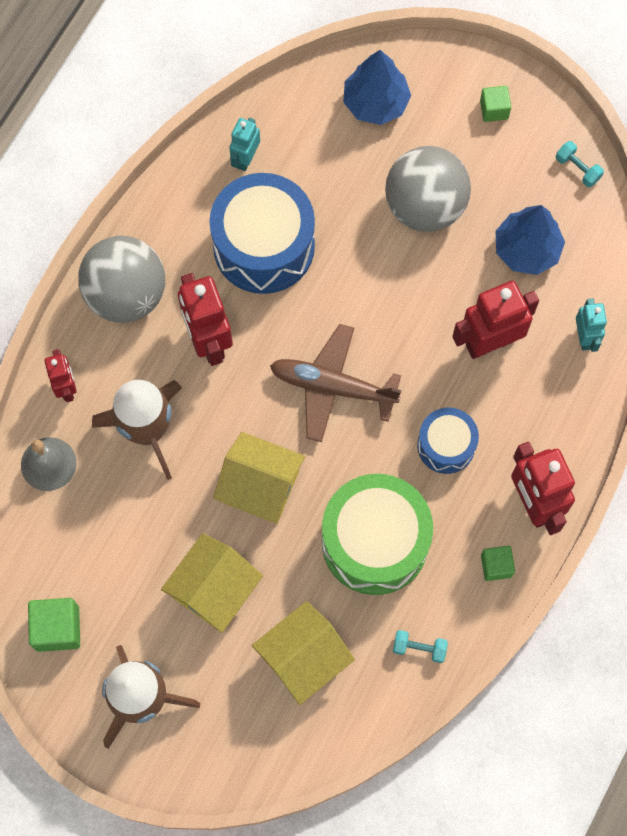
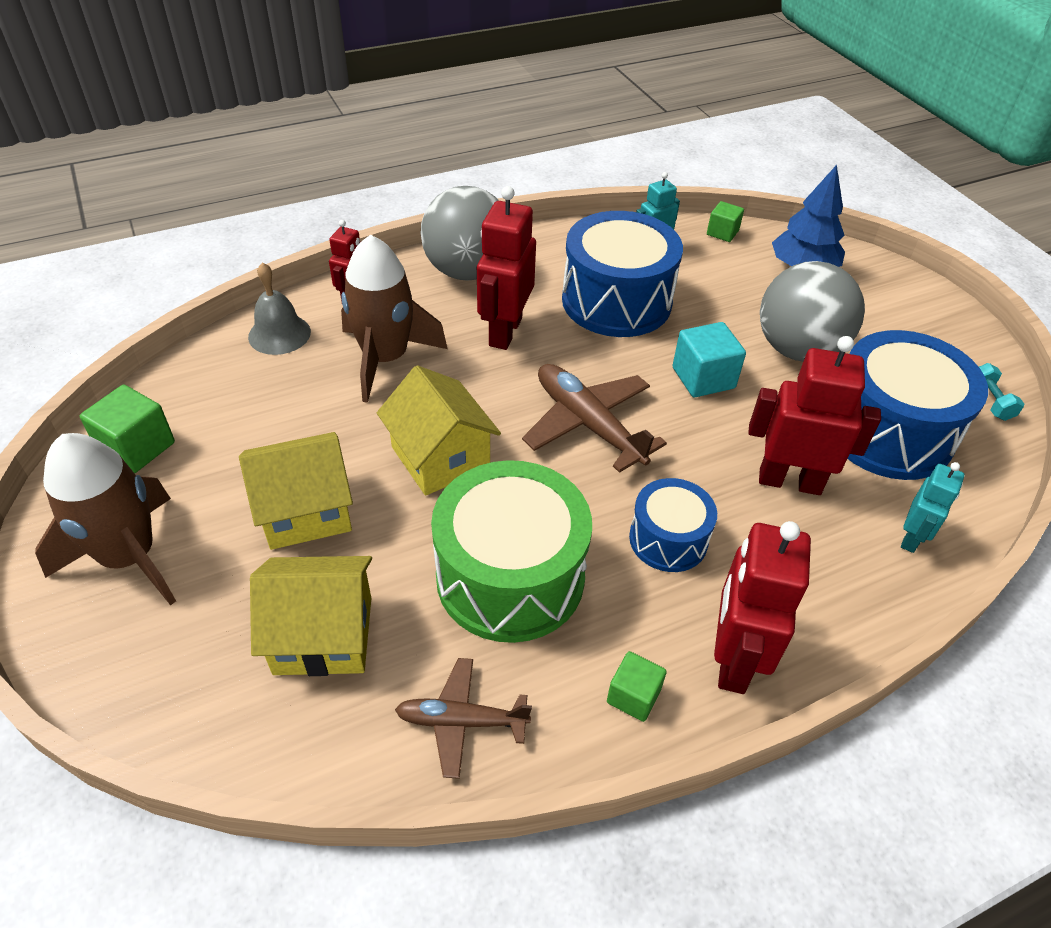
camera: 35 degrees right, 25 degrees down
(378, 285) = (703, 378): none -> turquoise cube
(419, 648) = (461, 721): turquoise dumbbell -> brown plane
(494, 109) = (921, 322): green cube -> green cube (722, 233)
(527, 249) = (888, 432): blue tree -> blue drum

